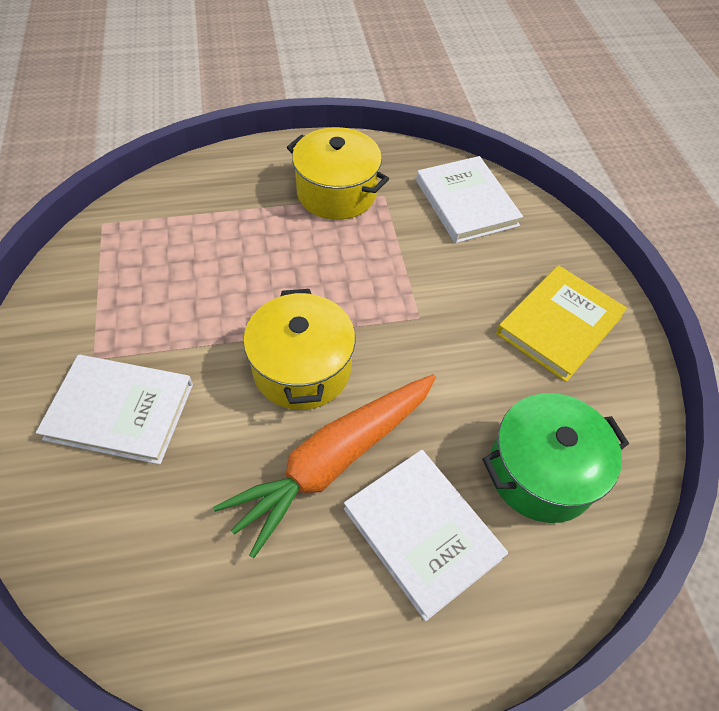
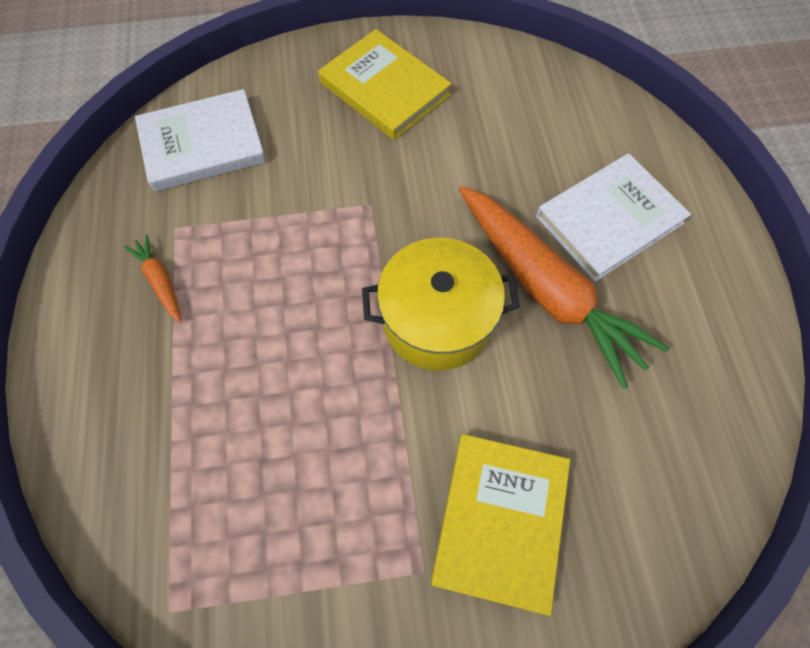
camera: 85 degrees left, 10 degrees up
(120, 411) = (500, 521): white book -> yellow book
(337, 193) = (160, 281): yellow pot -> orange carrot
(541, 472) = (543, 127): green pot -> none

